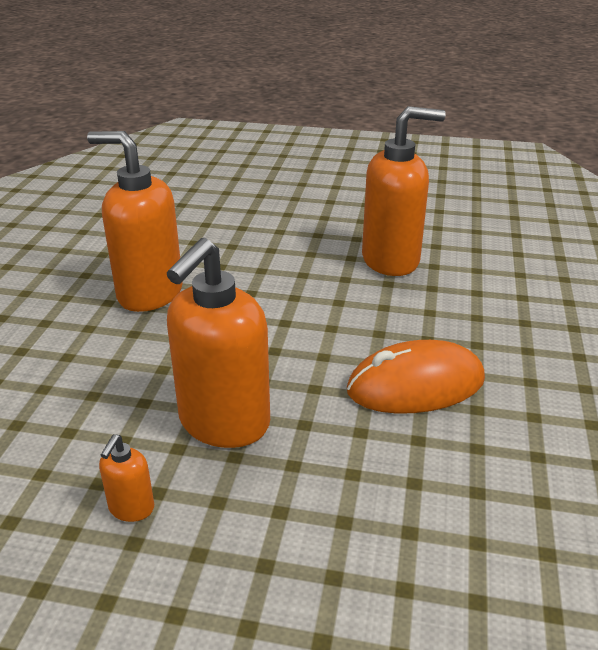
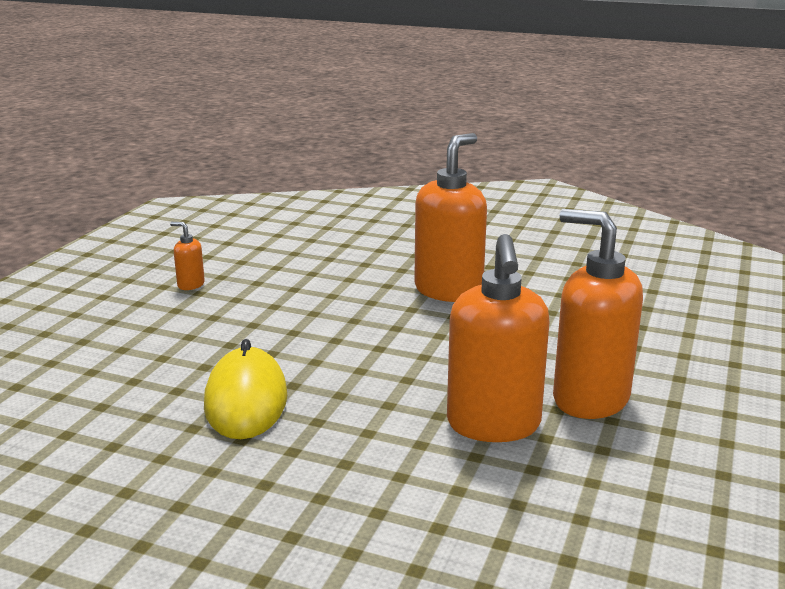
camera: 100 degrees right, 10 degrees down
(223, 423) = (251, 314): orange soap dispenser -> orange soap dispenser (589, 399)
(415, 385) = (246, 400): orange mouse -> yellow mouse

